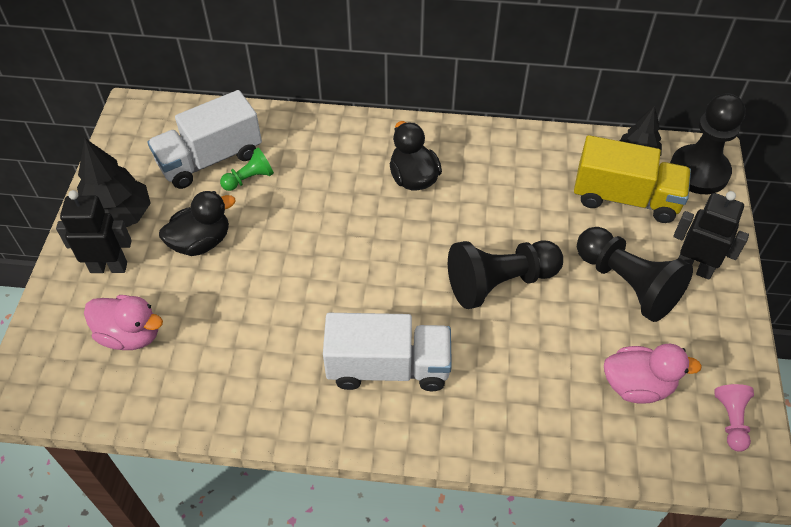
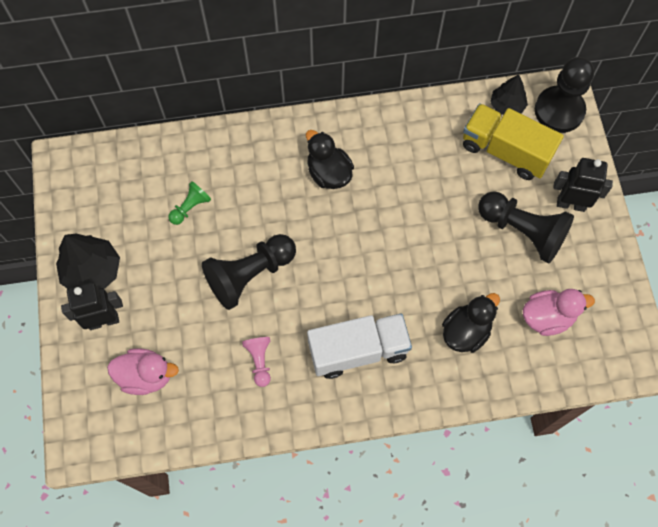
camera: 15 degrees left, 15 degrees up
(201, 242) = (172, 278): black duck -> black duck (466, 331)
(210, 159) = (149, 196): white truck -> none
(500, 282) = (424, 255): black pawn -> black pawn (250, 275)
(625, 198) = (505, 151): yellow truck -> yellow truck turned 150 degrees counterclockwise
(731, 420) = (619, 328): pink pawn -> pink pawn (259, 361)

